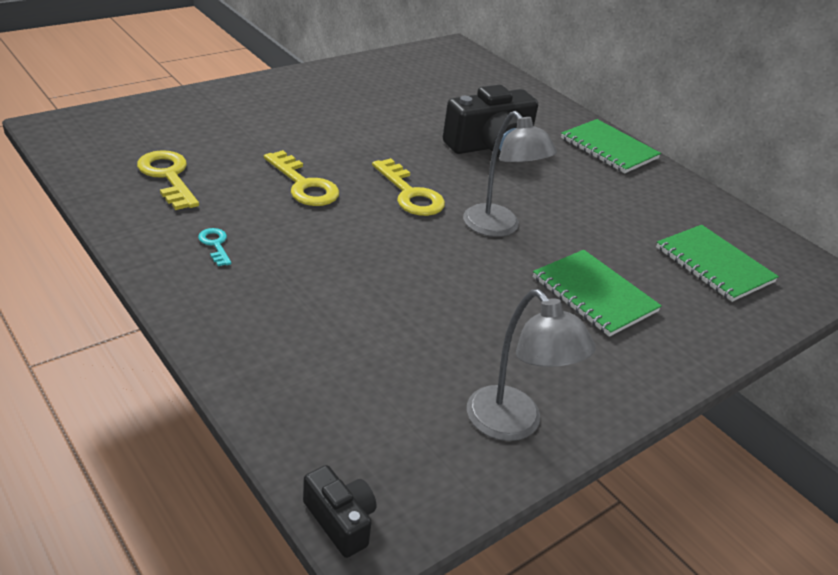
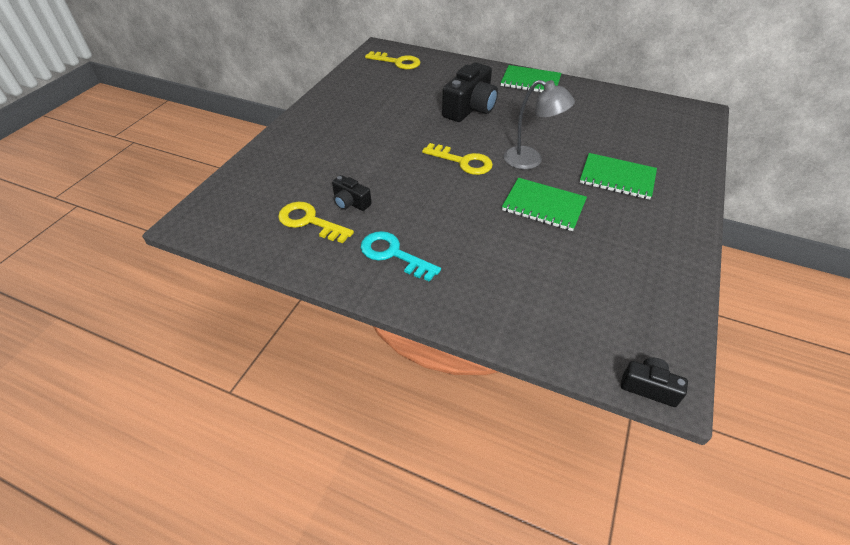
camera: 25 degrees left, 10 degrees up
(215, 245) = (393, 254): turquoise key -> turquoise key, size x1.91
(232, 178) = (350, 202): none -> black camera
(304, 185) = (398, 185): yellow key -> yellow key (397, 62)
(513, 425) = (662, 278): grey lamp -> none
(714, 265) = (649, 130): green notebook -> green notebook (543, 206)

